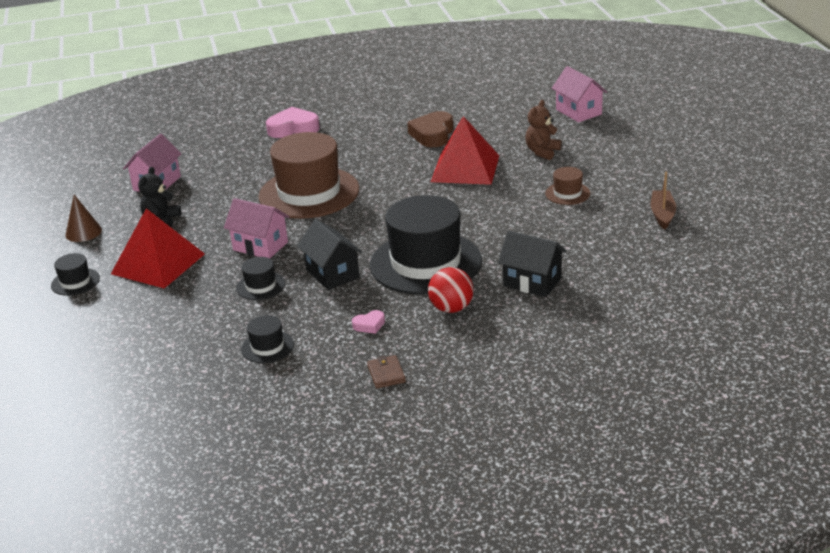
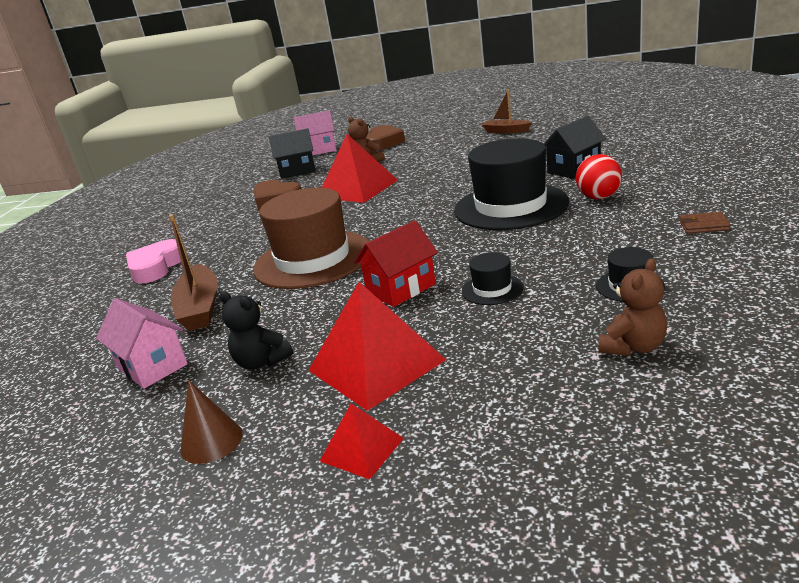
camera: 65 degrees left, 5 degrees down
(75, 282) = (362, 449): black hat -> red pyramid
(179, 358) = (633, 347): none -> brown teddy bear
(230, 172) = (200, 308): none -> brown boat
(260, 246) = (401, 289): pink house -> red house
(332, 274) = (496, 248): black house -> black house (297, 171)
(369, 325) = (609, 232): pink heart -> none
(567, 193) = (444, 156): brown hat -> none
(607, 144) = (383, 143): none -> brown heart

